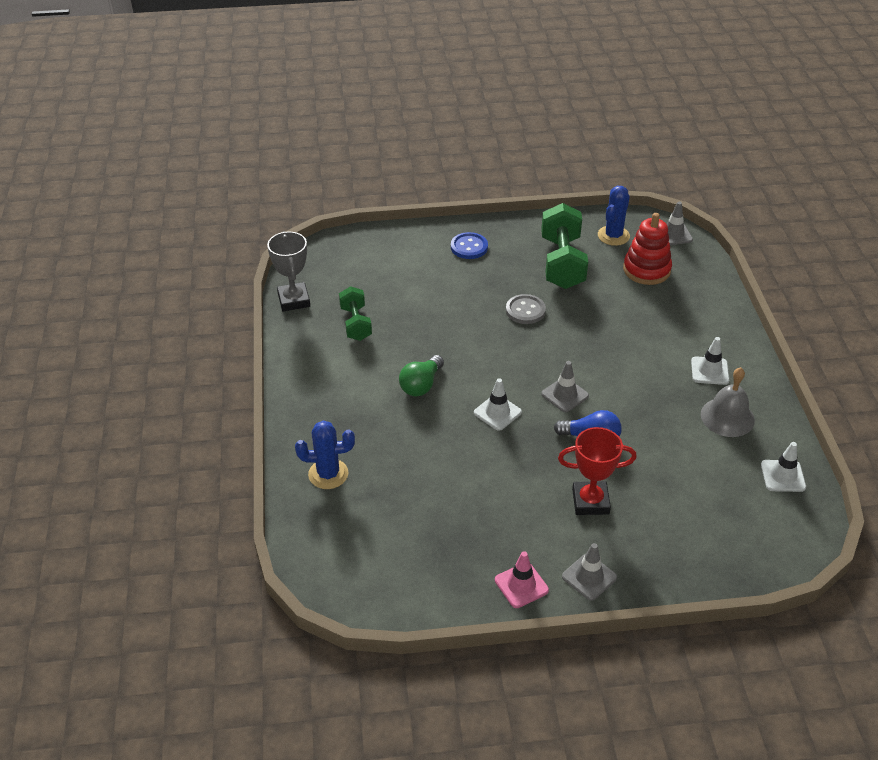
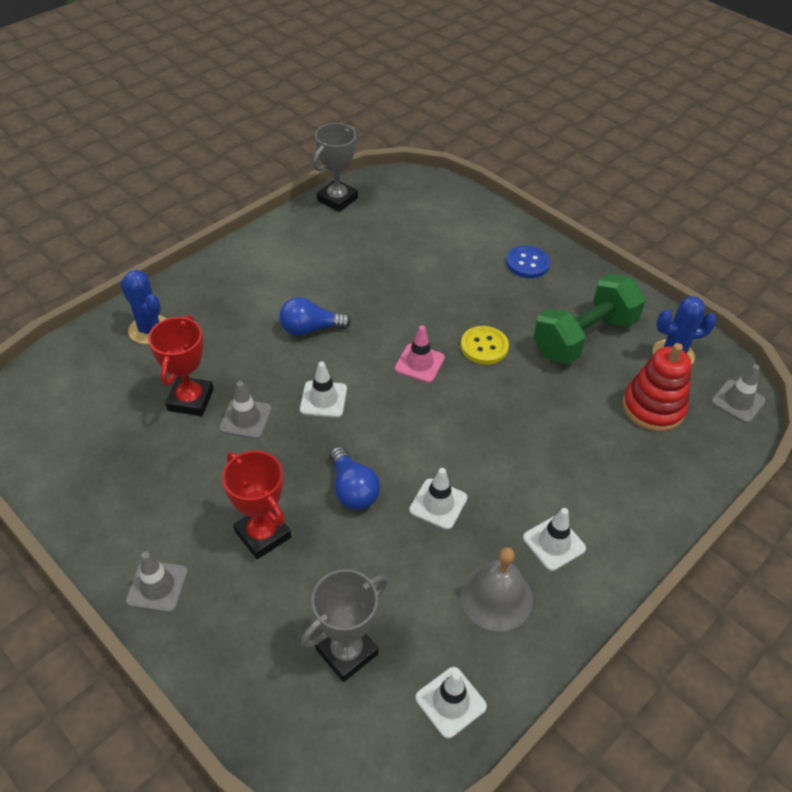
camera: 50 degrees right, 5 degrees up
(356, 323) = (347, 248): green dumbbell -> none
(421, 385) = (310, 329): green light bulb -> blue light bulb
(429, 483) = (190, 400): none -> red trophy
(521, 585) = (109, 535): pink traffic cone -> pink traffic cone (419, 363)
(525, 310) = (484, 346): grey button -> yellow button
(565, 395) = (395, 437): grey traffic cone -> grey traffic cone (246, 419)
(638, 404) = (438, 504): none -> white traffic cone
(714, 505) = (346, 651): none -> grey trophy

